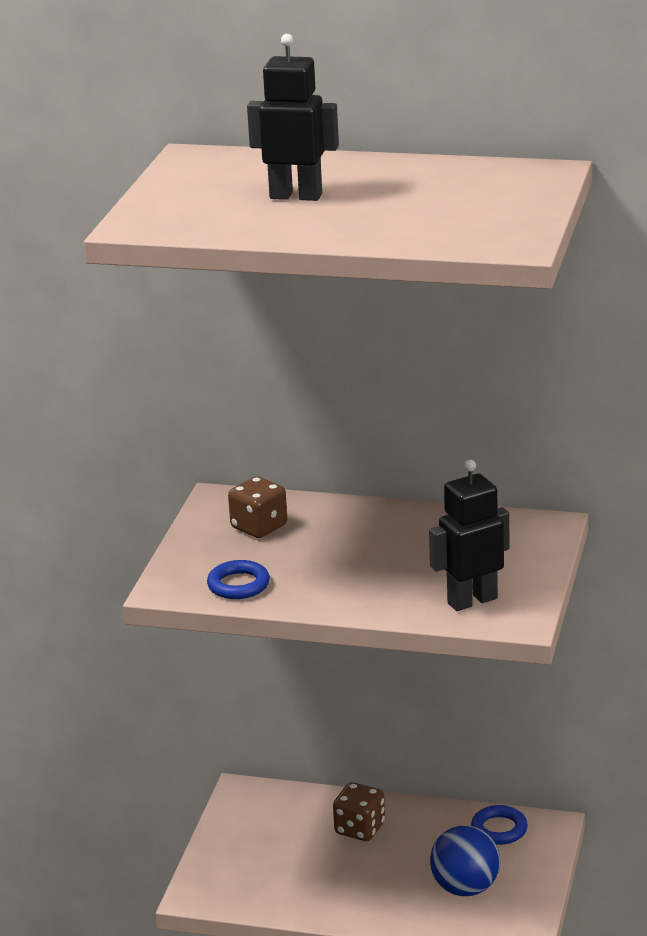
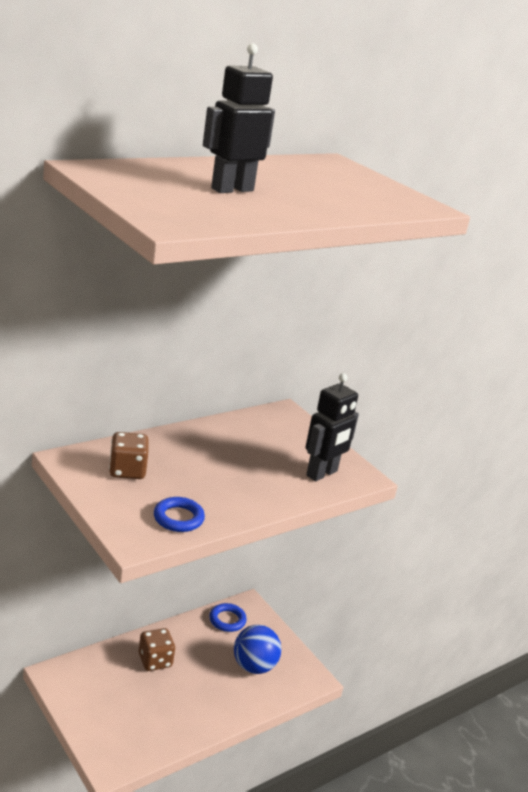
camera: 55 degrees left, 0 degrees up
(472, 600) = (322, 473): black robot -> black robot turned 150 degrees counterclockwise

